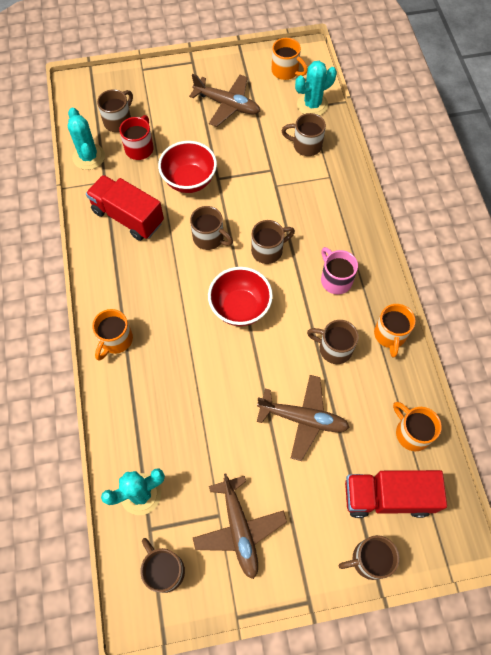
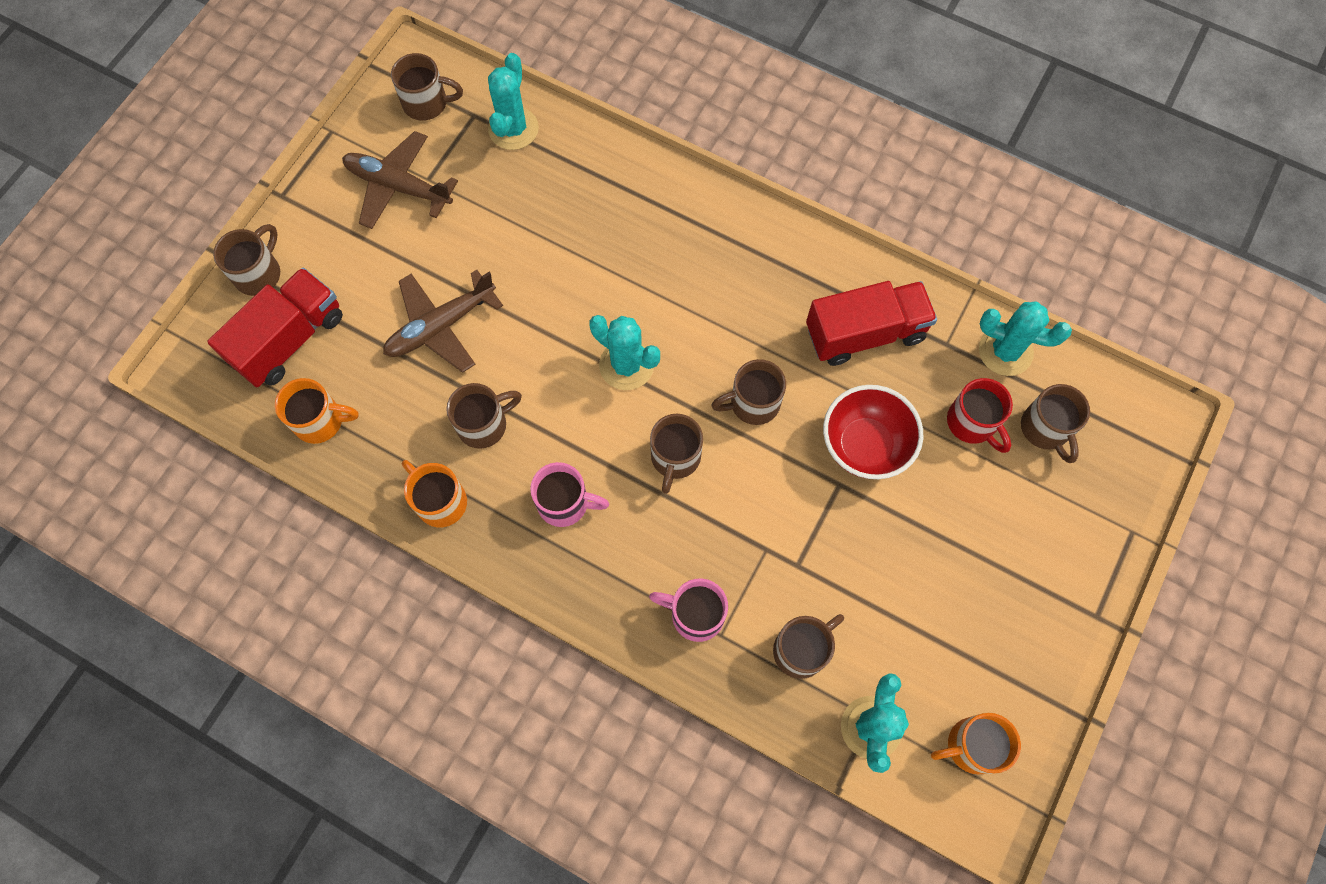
camera: 130 degrees right, 5 degrees up
(115, 340) = (702, 212): orange mug -> none
(227, 105) = (966, 600): brown plane -> none
(240, 308) = (626, 365): red bowl -> turquoise cactus
(331, 191) = (695, 614): none -> pink mug

